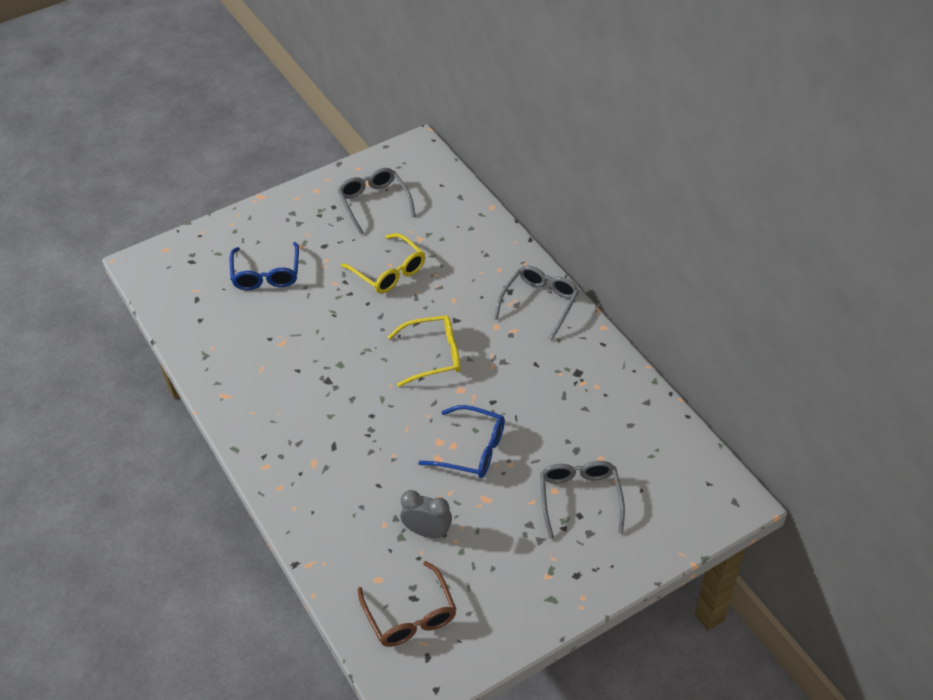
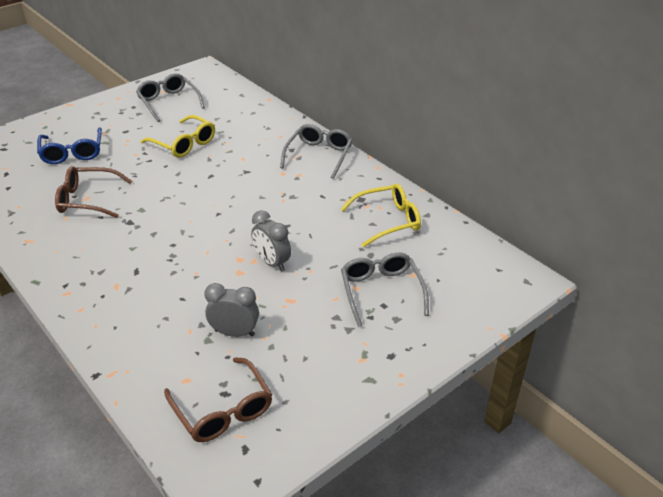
camera: 10 degrees left, 10 degrees down
(283, 345) = (87, 199): none -> brown glasses
(433, 355) = (228, 197): yellow glasses -> yellow glasses (388, 221)
(472, 450) = (272, 262): blue glasses -> grey clock

